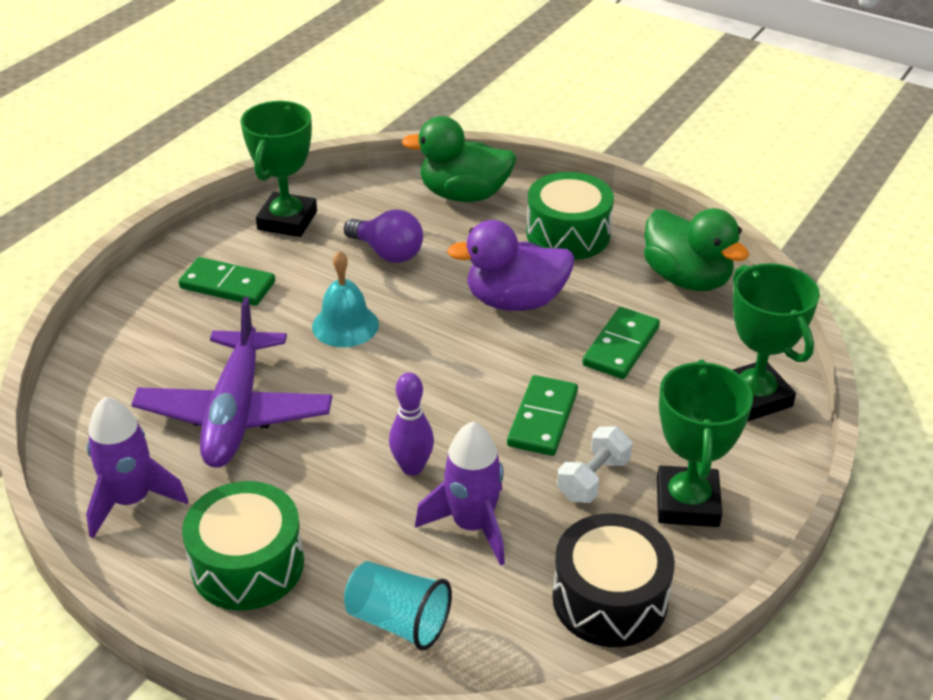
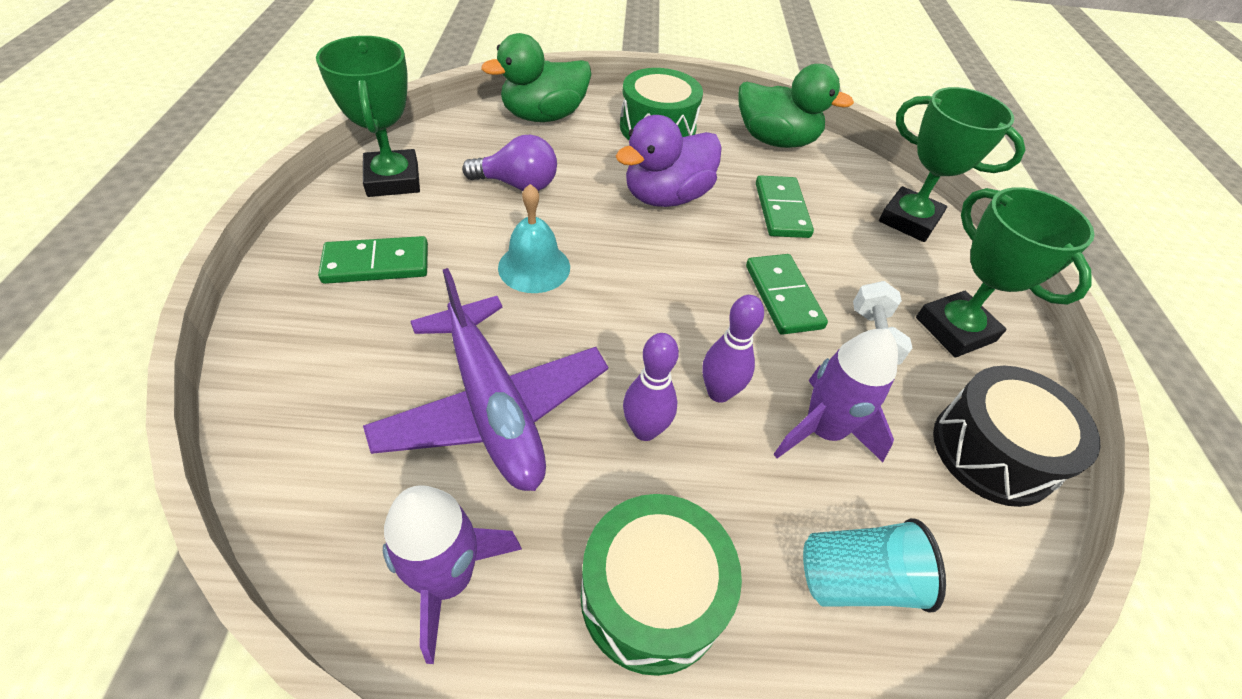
camera: 35 degrees left, 10 degrees up
(330, 469) = (645, 430): none -> purple bowling pin

